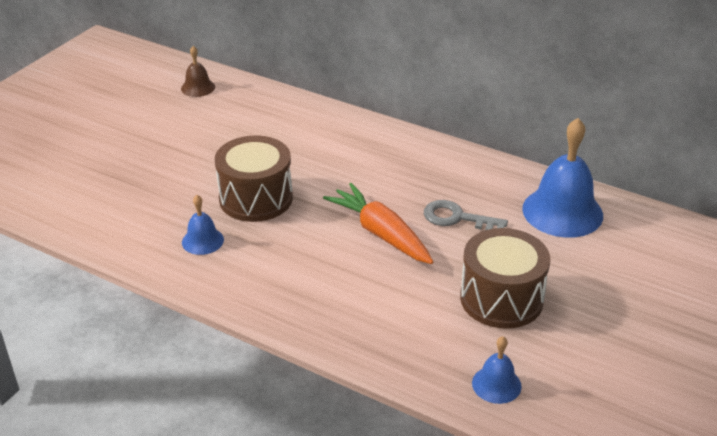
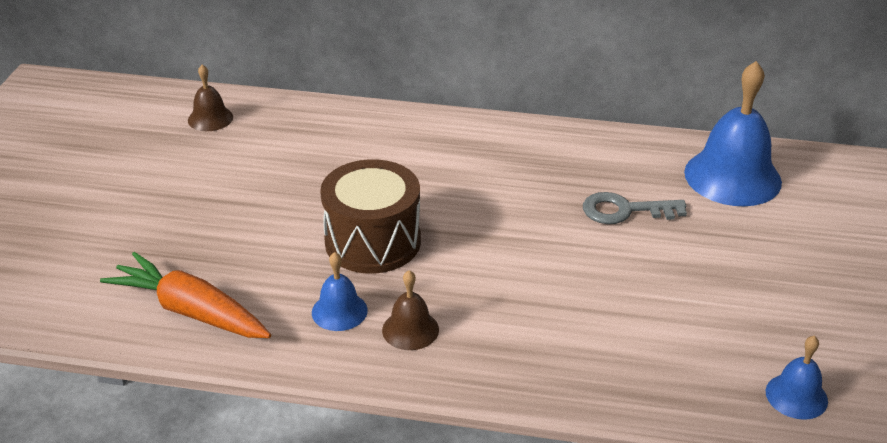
camera: 20 degrees left, 0 degrees up
(243, 265) = (410, 329): none -> brown bell
(380, 233) = (550, 249): orange carrot -> orange carrot (190, 311)
(501, 299) = (735, 293): brown drum -> none

